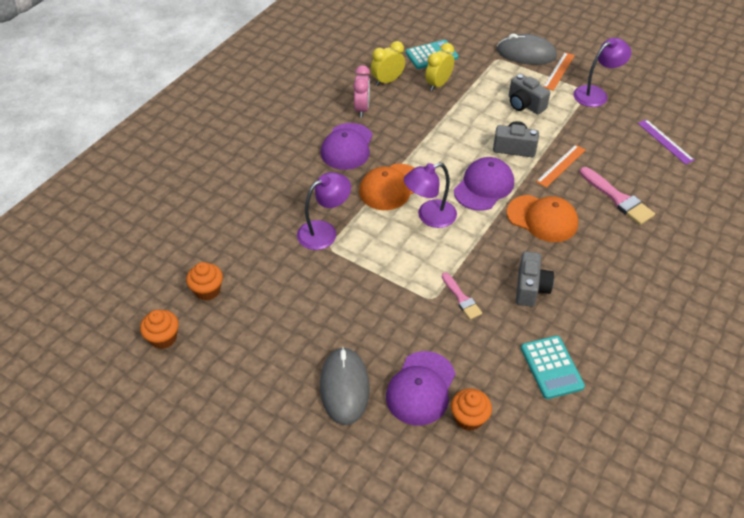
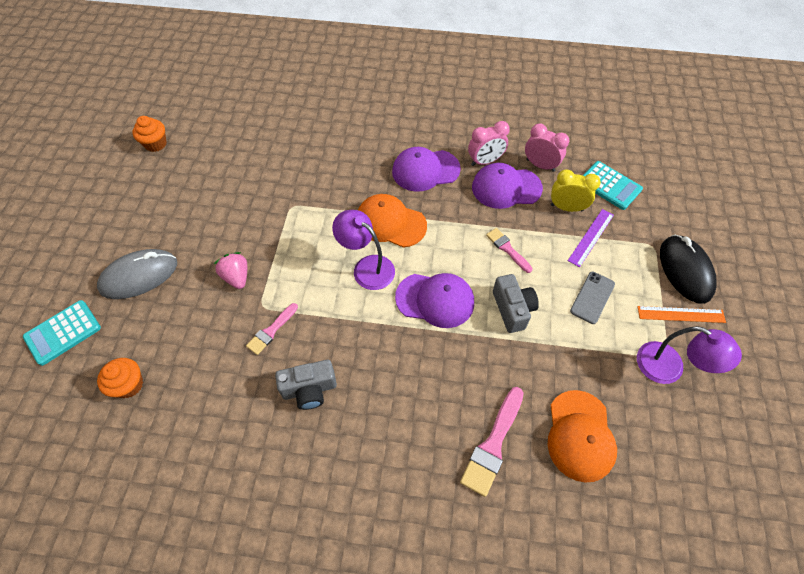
camera: 65 degrees right, 10 degrees up
(207, 290) = (211, 148): orange cupcake -> none
(324, 231) = (309, 195): purple lamp -> none
(387, 81) = (540, 165): yellow clock -> pink clock
(389, 309) = (237, 277): none -> pink strawberry
(421, 388) = (153, 333): purple cap -> purple cap (506, 188)
(458, 130) = (507, 249): none -> pink brush
(525, 105) = (592, 297): grey camera -> grey phone
(526, 54) = (685, 270): grey mouse -> black mouse
(542, 218) = (416, 371): orange cap -> orange cap (580, 435)
(551, 367) = (210, 442): turquoise calculator -> turquoise calculator (63, 332)
(561, 165) = (512, 365): orange ruler -> none
(665, 141) = (635, 478): purple ruler -> purple ruler (591, 237)

